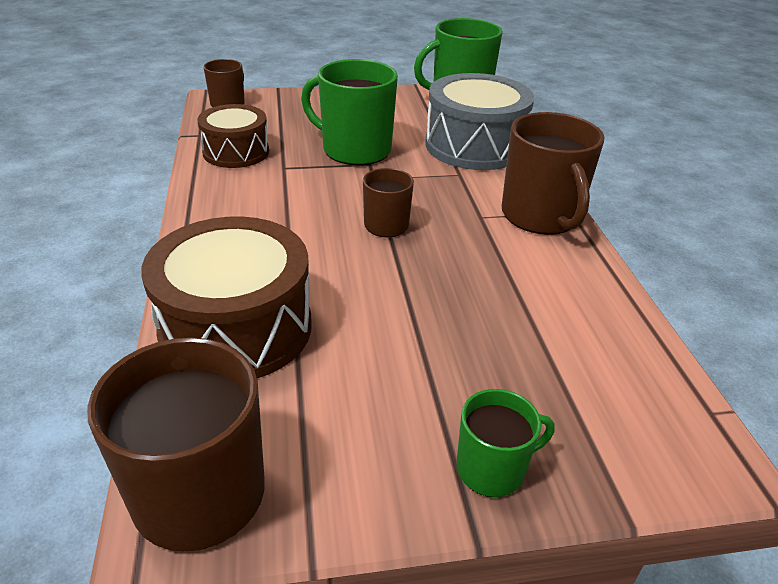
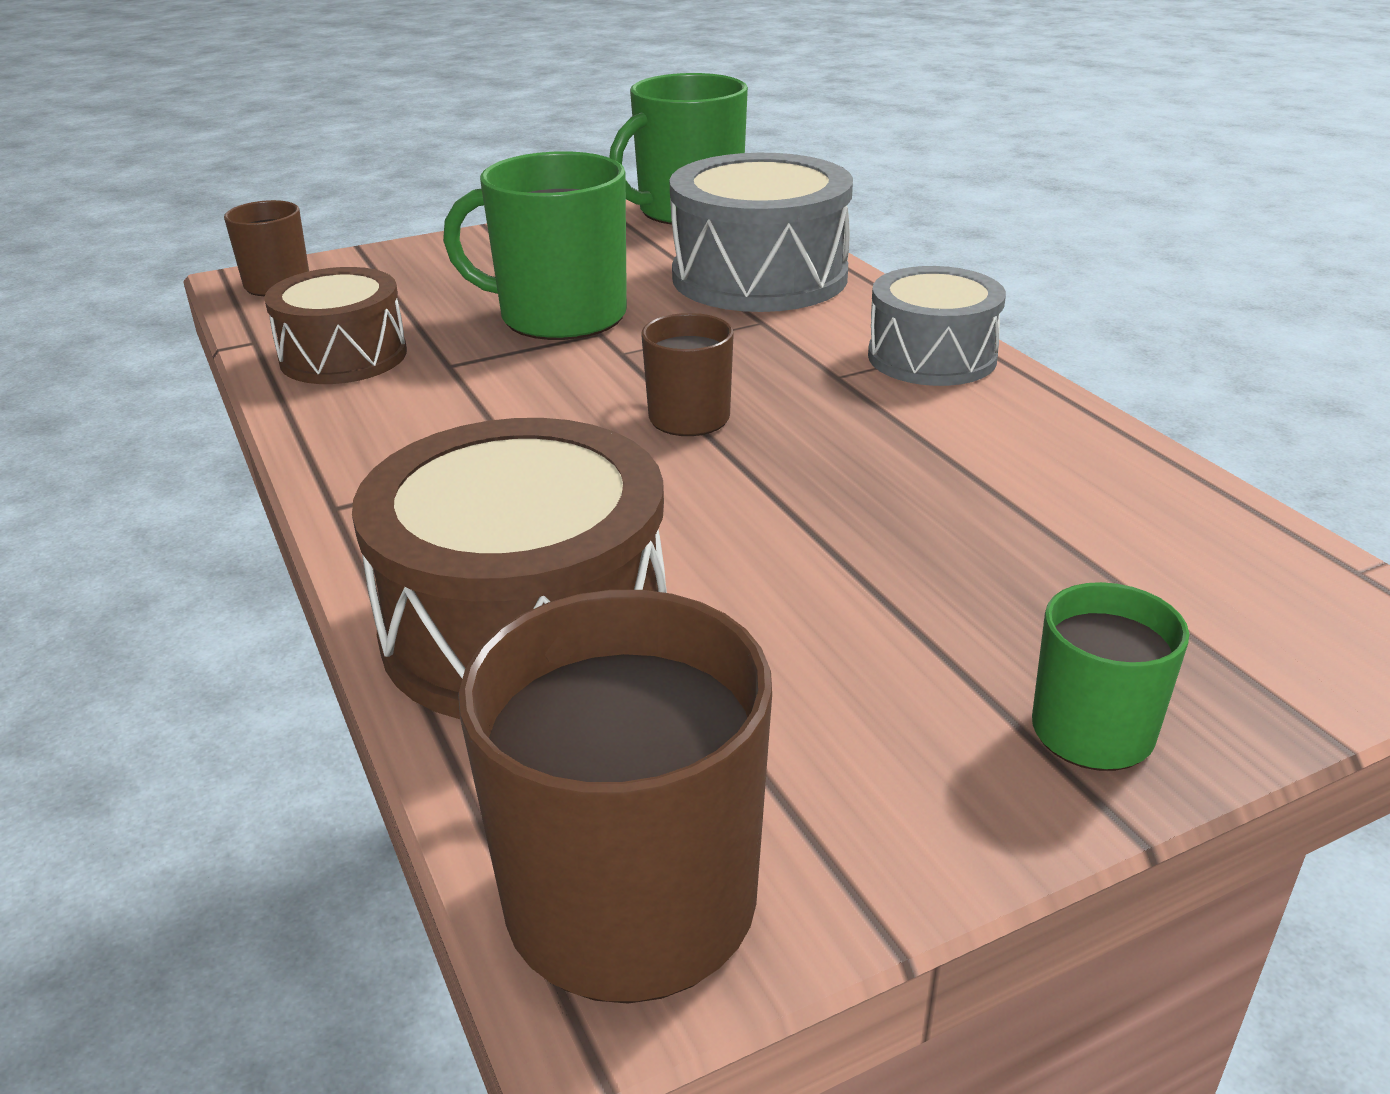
camera: 15 degrees left, 5 degrees down
(541, 216) = (932, 357): brown mug -> grey drum

